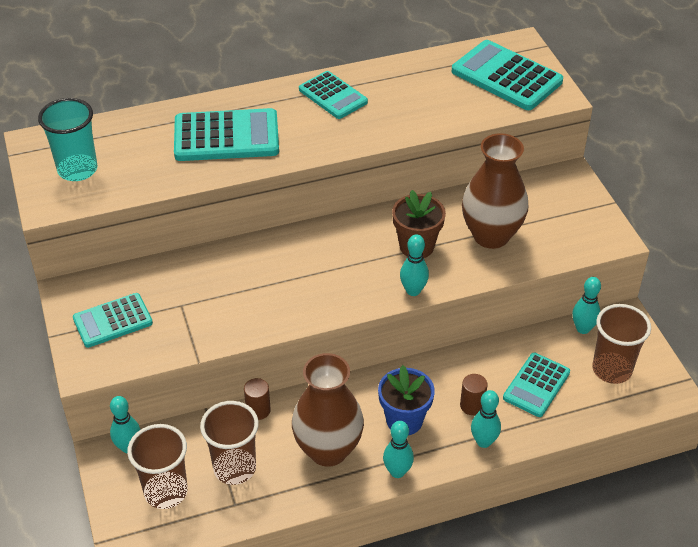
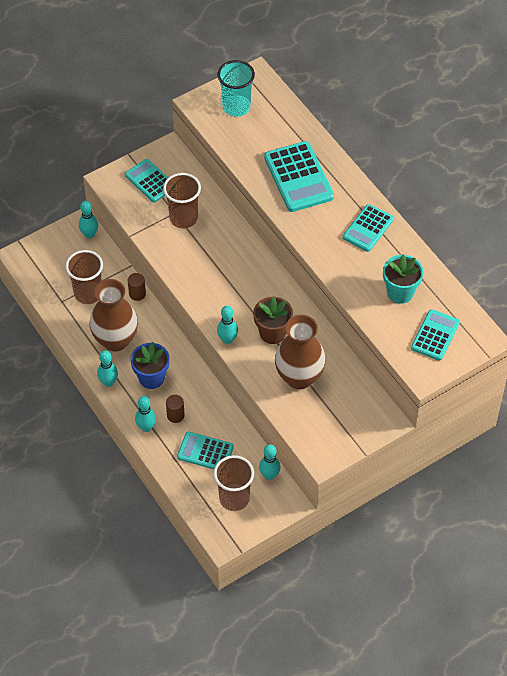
camera: 75 degrees right, 10 degrees up
(166, 492) = (61, 263): brown cup -> brown cup (183, 218)
(437, 90) = (400, 292): none -> turquoise flower pot
(506, 77) = (435, 335): turquoise calculator -> turquoise calculator, size x0.64

